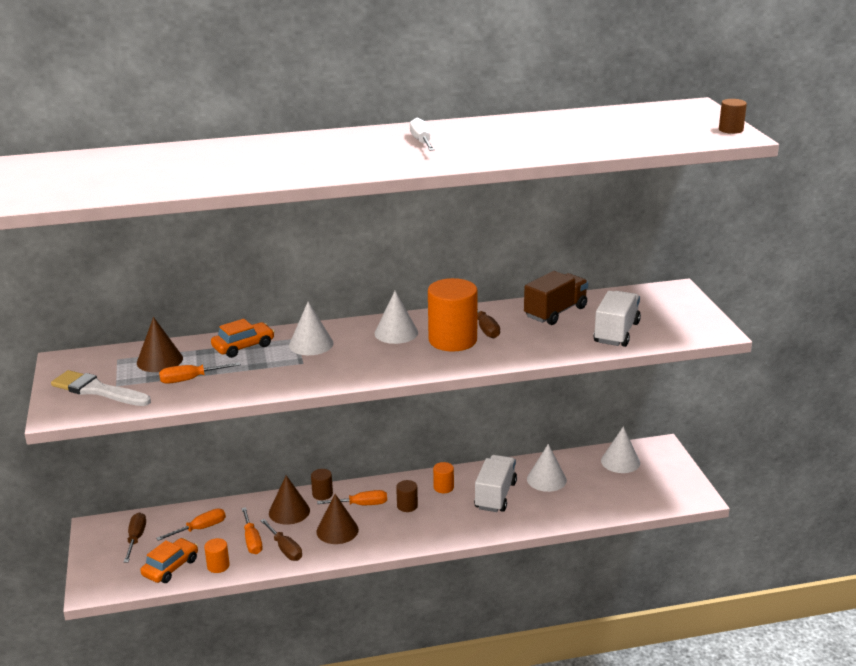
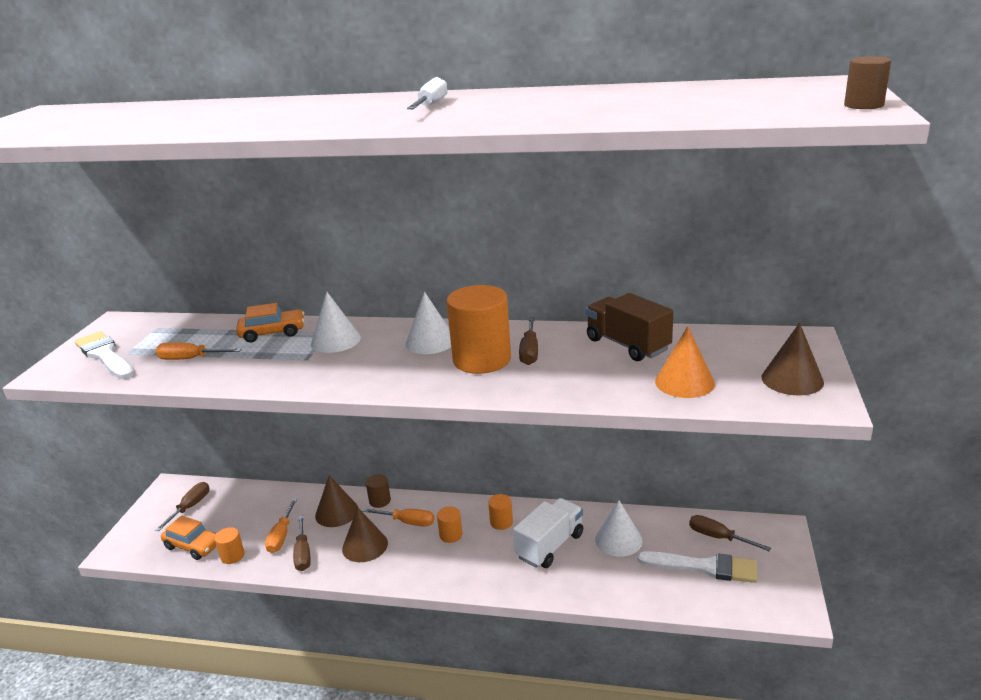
camera: 25 degrees right, 0 degrees up
(159, 360) = (187, 335): brown cone -> brown cone (792, 379)
(170, 567) = (193, 546): orange car -> orange car turned 60 degrees clockwise
(200, 529) = (248, 511): orange screwdriver -> none
(407, 506) = (451, 535): brown cylinder -> orange cylinder
(555, 312) = (627, 345): brown truck -> brown truck turned 105 degrees counterclockwise
(616, 333) = (684, 382): white truck -> orange cone
(620, 461) = (718, 537): white cone -> brown screwdriver
(621, 484) = (704, 567): none -> white brush

